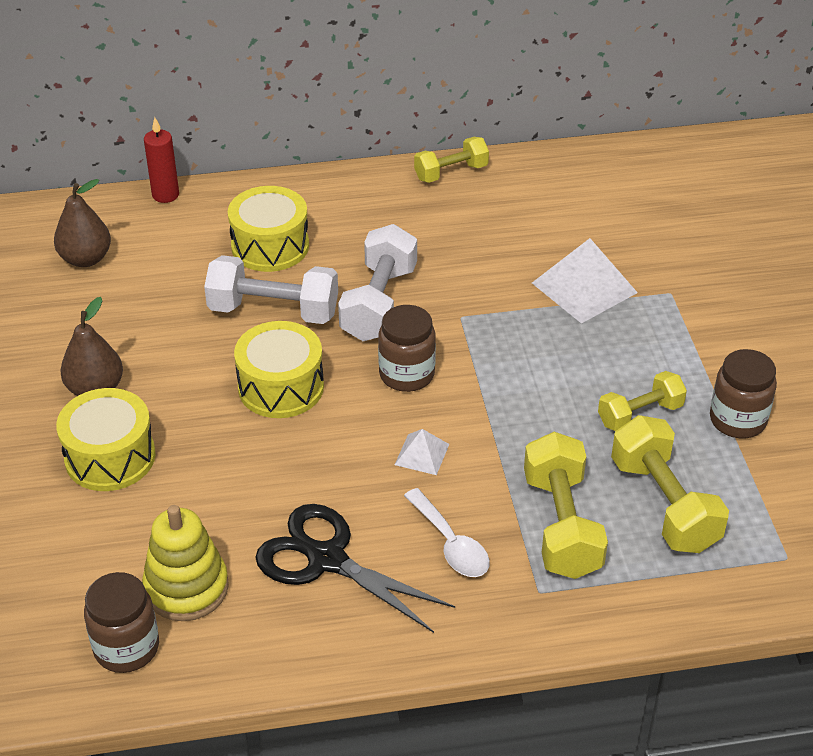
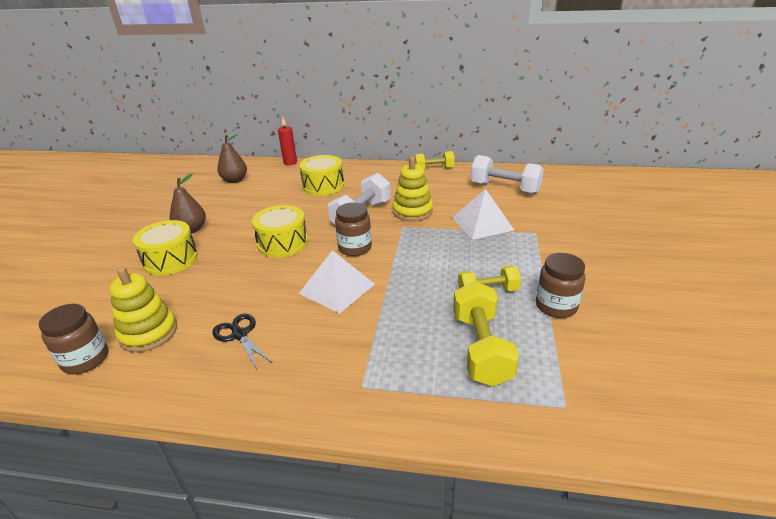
camera: 20 degrees right, 10 degrees down
(273, 311) = (305, 211): white dumbbell -> white dumbbell (504, 188)
(327, 559) = (239, 335): black scissors -> black scissors, size x0.61
(422, 454) = (337, 288): white pyramid -> white pyramid, size x1.92
(450, 543) = (321, 342): white spoon -> none
(461, 281) = (412, 211): none -> yellow stacking toy
(561, 525) = (401, 346): yellow dumbbell -> none

